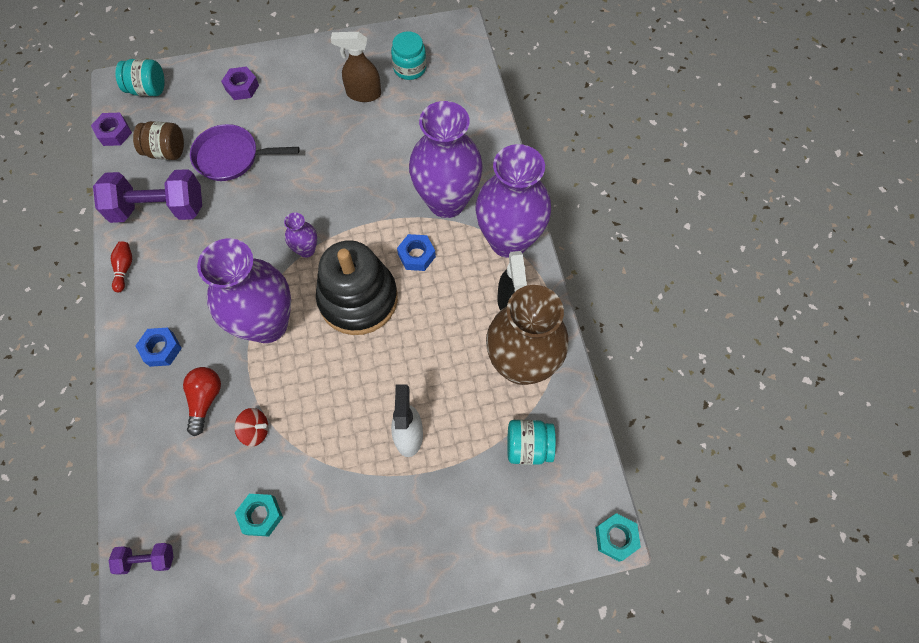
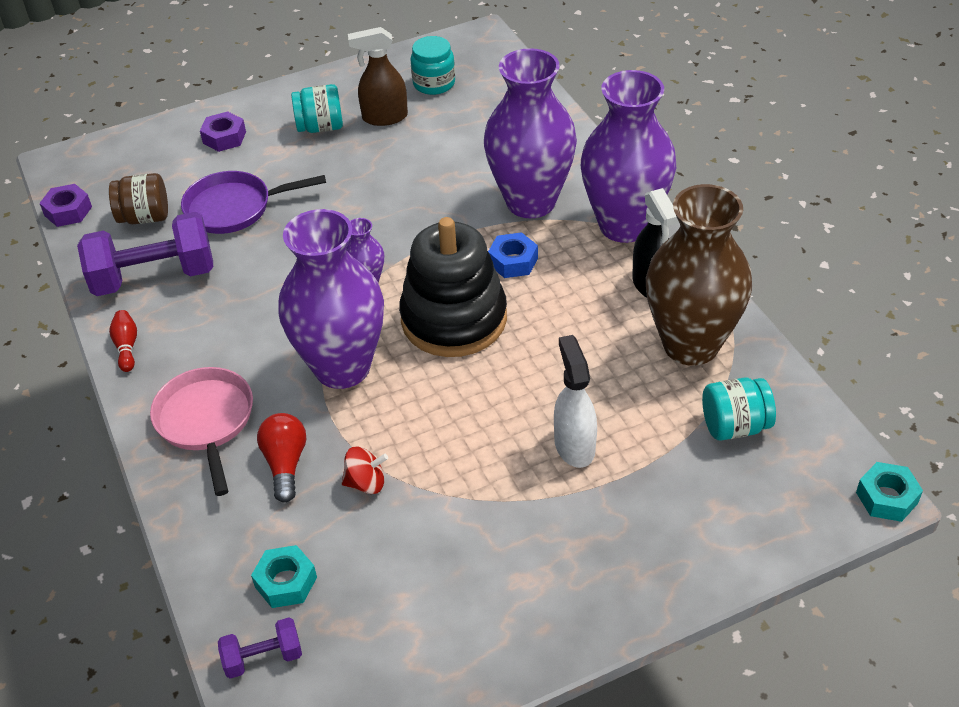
camera: 10 degrees left, 20 degrees down
(148, 89) = (100, 160): turquoise jar -> turquoise jar (320, 127)
(161, 349) = (206, 422): blue nut -> pink pan
(261, 516) = (407, 574): turquoise nut -> turquoise nut (286, 582)

